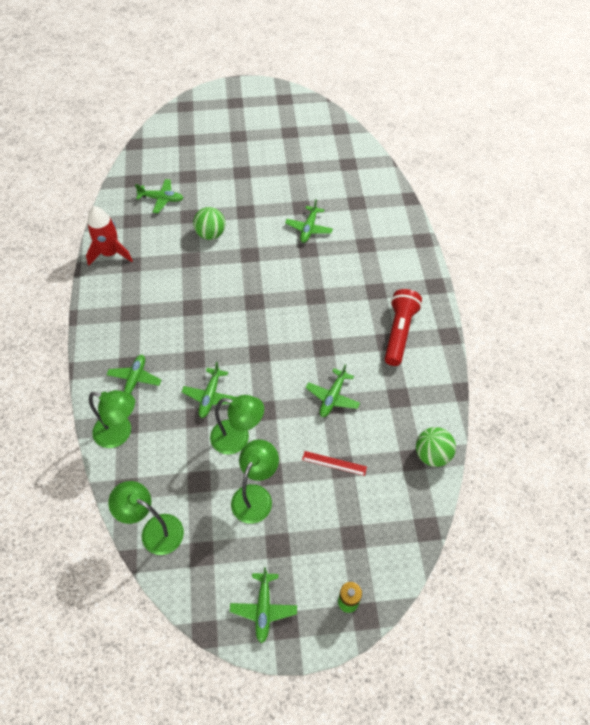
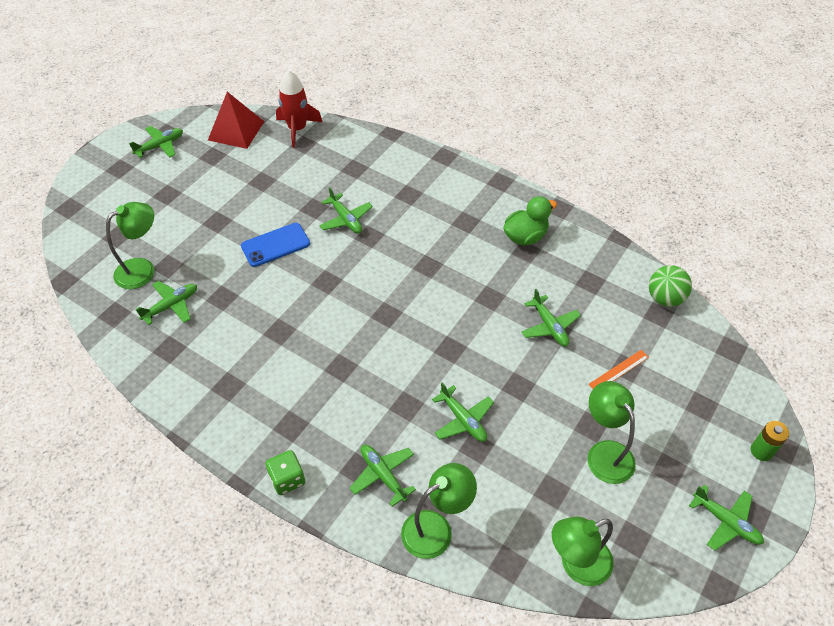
camera: 50 degrees left, 5 degrees down
(93, 336) = (287, 479): none -> green dice
(110, 253) = (192, 396): red rocket -> red rocket (297, 129)
(211, 234) = (266, 295): green ball -> none
(238, 438) = (531, 427): green lamp -> green lamp (143, 269)
(252, 211) = (275, 245): none -> blue phone
(271, 105) = (160, 146): none -> green plane
(322, 126) = (236, 130): none -> red pyramid
(334, 463) = (618, 370): red ruler -> orange ruler
(399, 332) = (525, 236): red flashlight -> green duck

